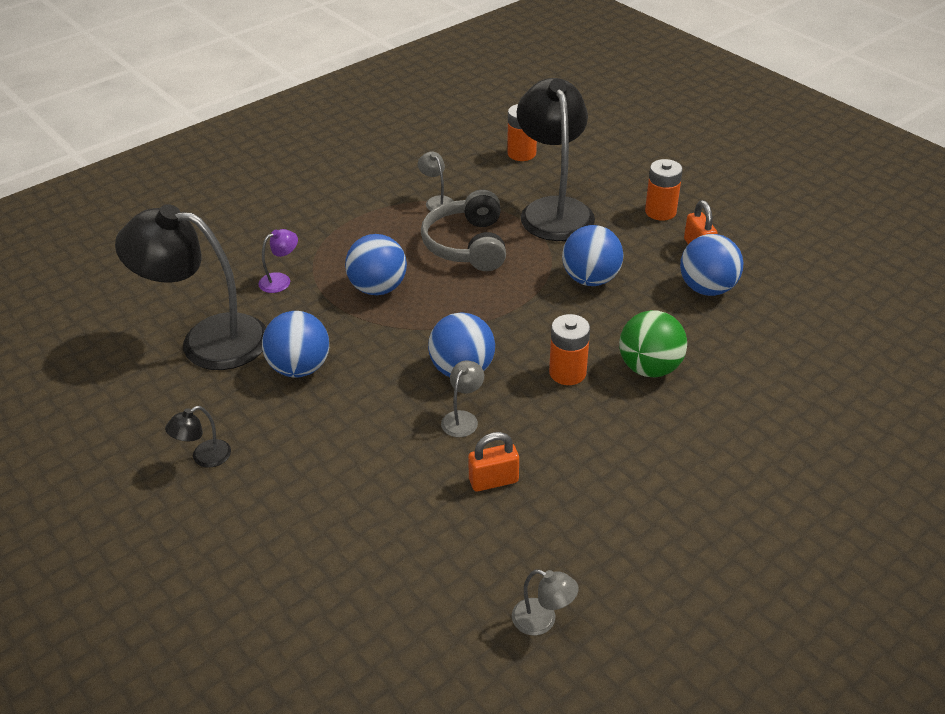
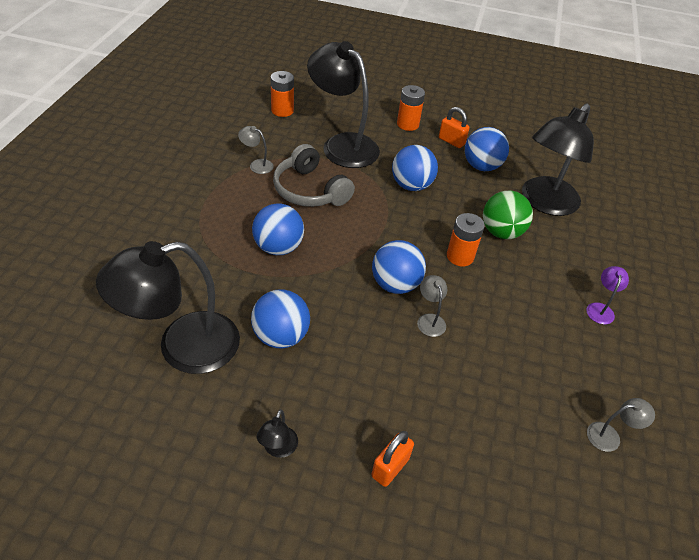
camera: 40 degrees left, 5 degrees up
(281, 280) = (196, 271): purple lamp -> purple lamp (600, 309)
(493, 480) = (491, 355): orange padlock -> orange padlock (390, 467)
(748, 358) = (544, 203): none -> black lamp

